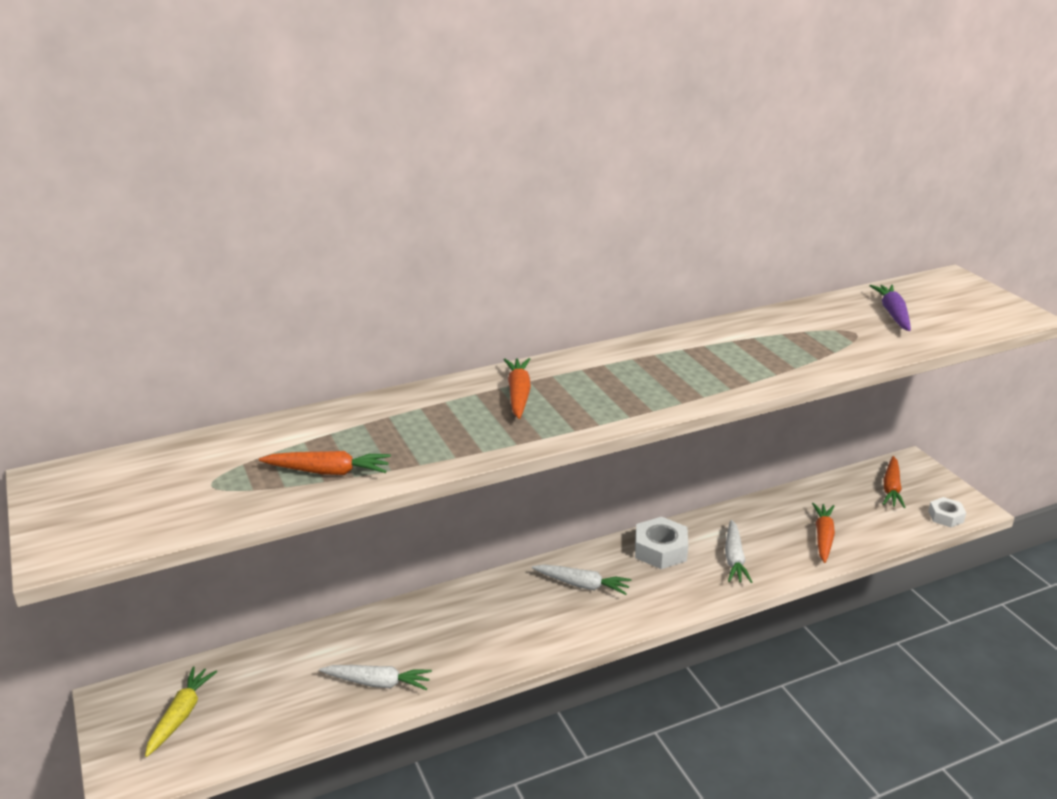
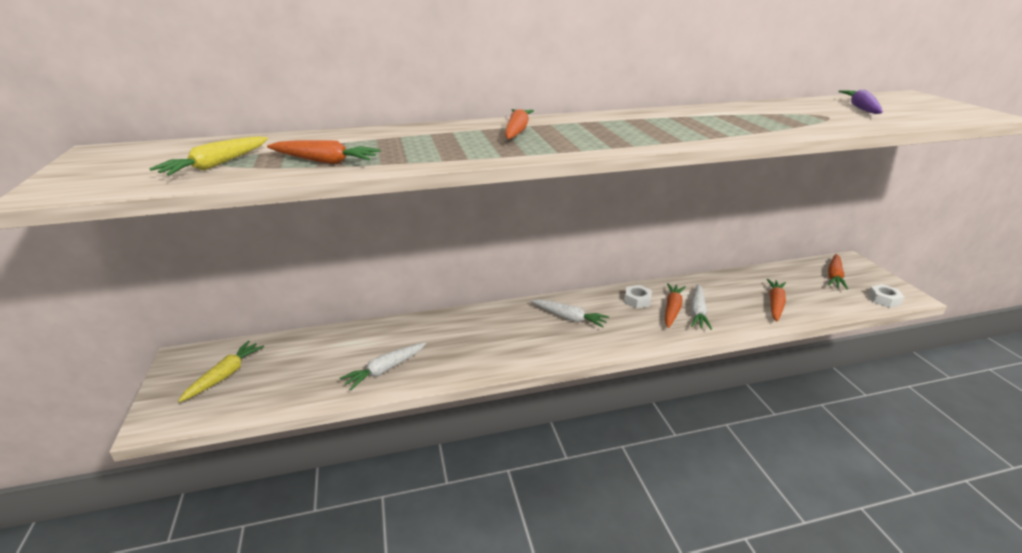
camera: 10 degrees right, 0 degrees up
(210, 490) = (216, 165): none -> yellow carrot
(378, 683) = (385, 370): white carrot -> white carrot turned 120 degrees clockwise
(660, 550) = (637, 300): white nut -> white nut, size x0.62
(703, 558) = (672, 309): none -> orange carrot

